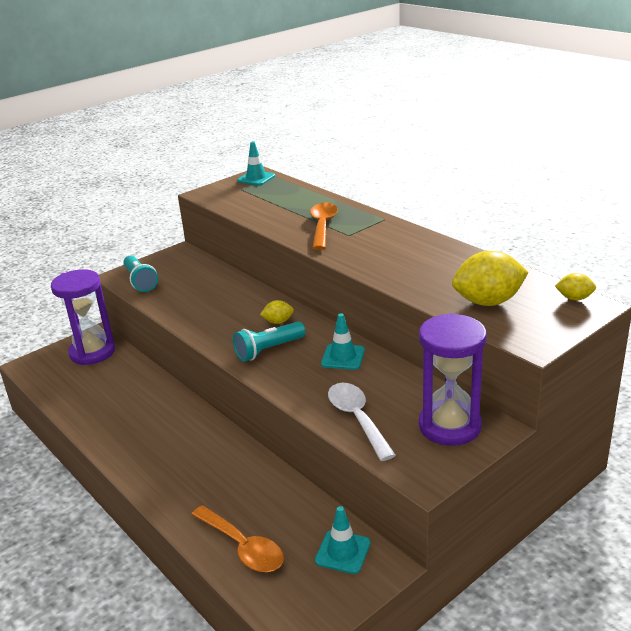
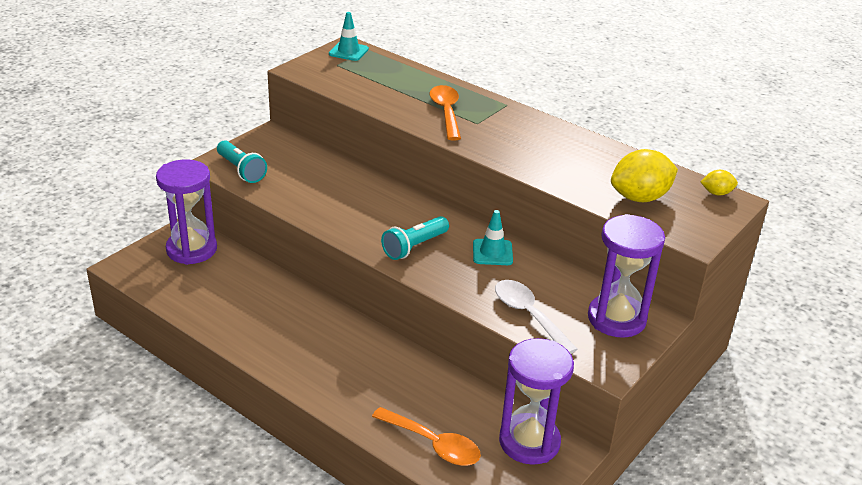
camera: 15 degrees left, 5 degrees up
(278, 322) = (412, 215): yellow lemon -> none
(343, 552) = (529, 442): turquoise traffic cone -> purple hourglass

